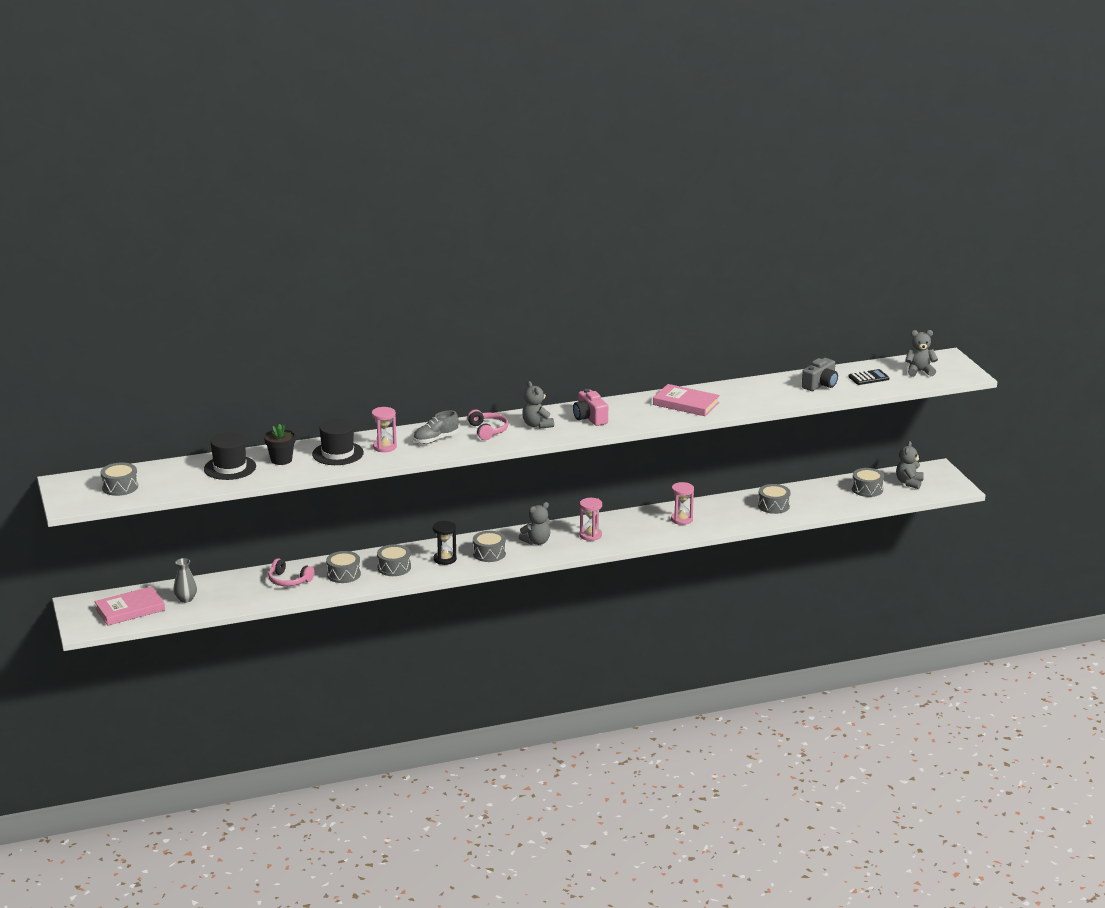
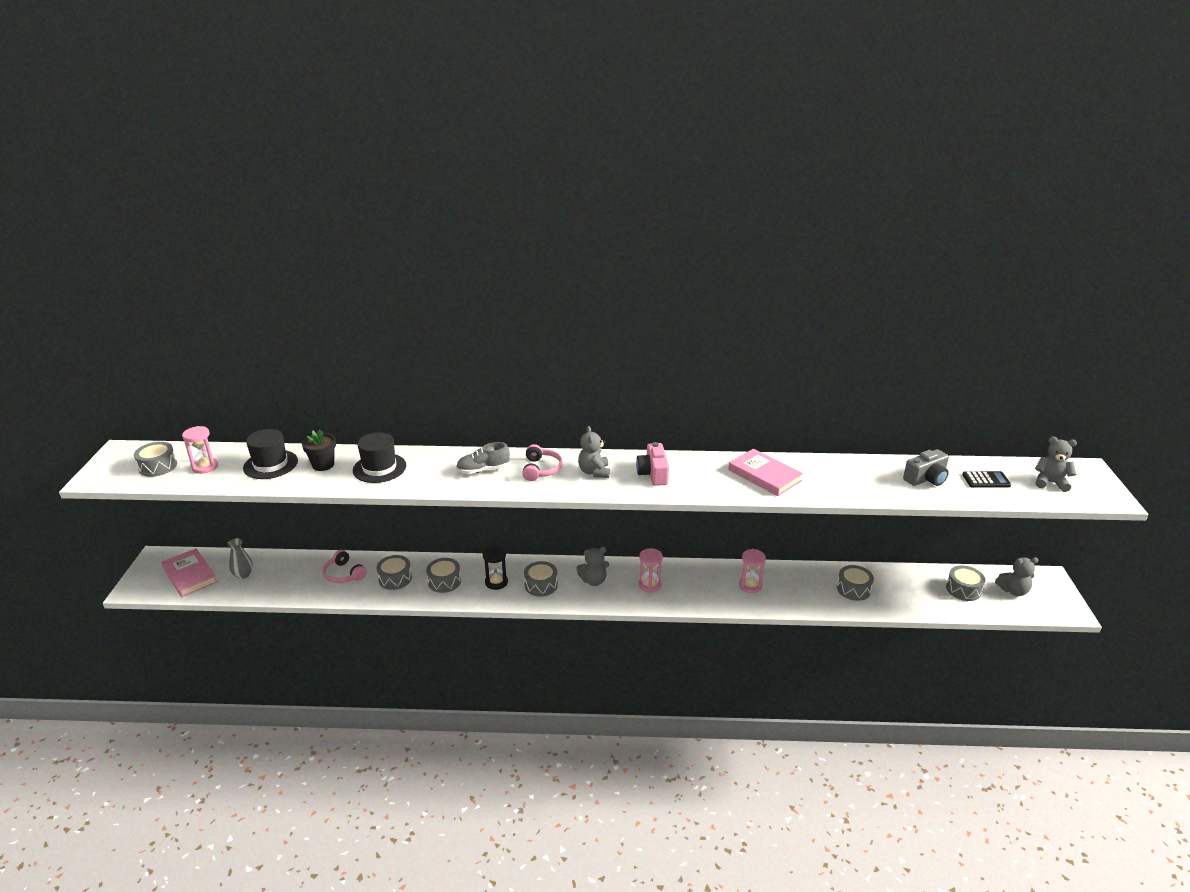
camera: 20 degrees right, 5 degrees up
(130, 609) = (190, 575): pink book -> pink book turned 60 degrees clockwise
(384, 447) = (428, 469): pink hourglass -> pink hourglass (205, 467)
(909, 483) = (1013, 591): grey teddy bear -> grey teddy bear turned 135 degrees counterclockwise

